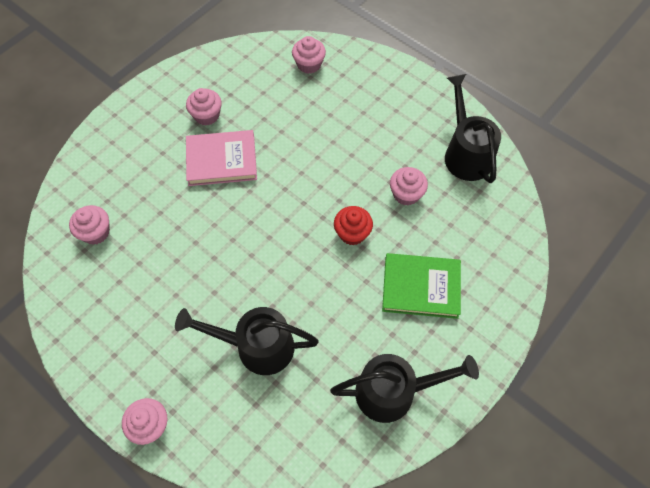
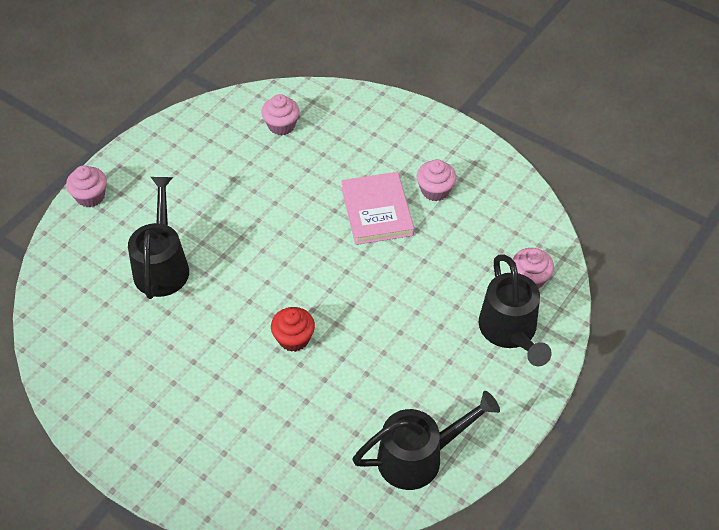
camera: 85 degrees right, 10 degrees down
(395, 392) = (110, 387): black watering can -> black watering can (510, 332)
(406, 194) = (350, 391): pink cupcake -> none
(421, 287) = (228, 408): green book -> none

